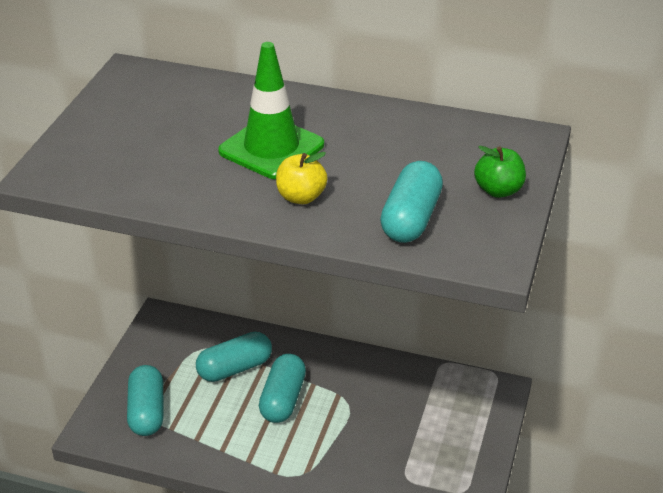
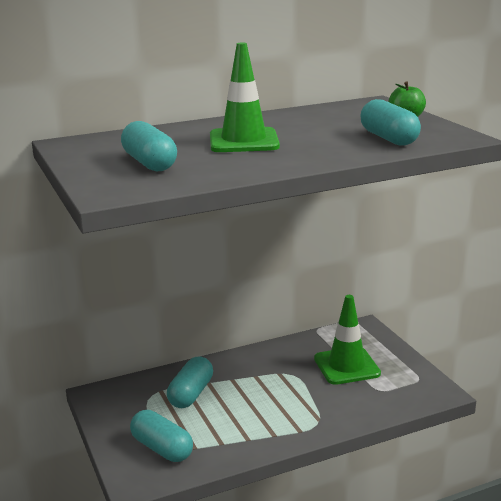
camera: 40 degrees left, 15 degrees down
(283, 399) = (248, 393): turquoise capsule -> turquoise capsule (149, 163)
(301, 197) = (309, 150): yellow apple -> none
(413, 428) = (346, 366): none -> green traffic cone

